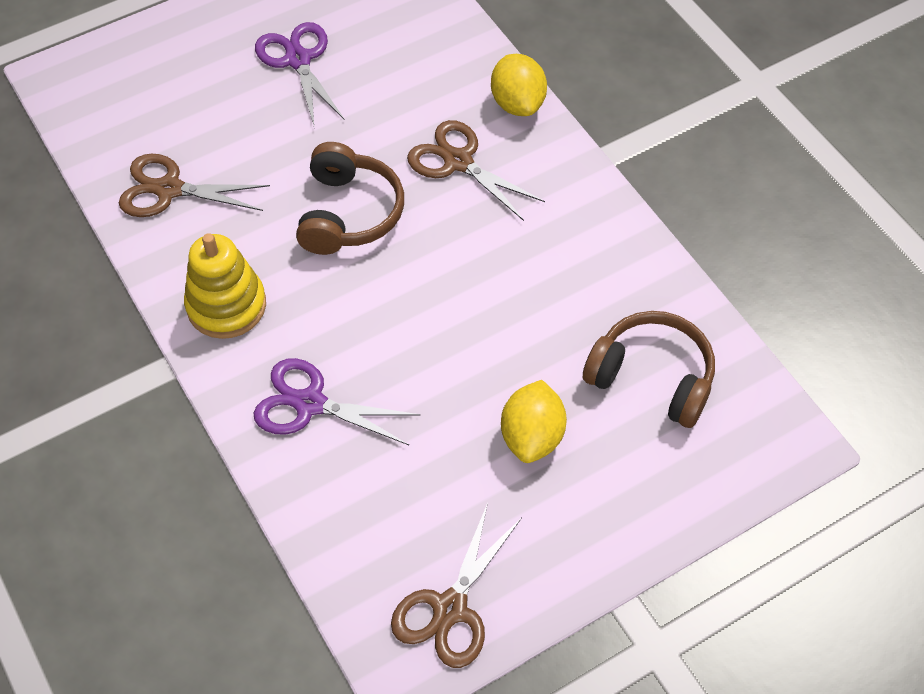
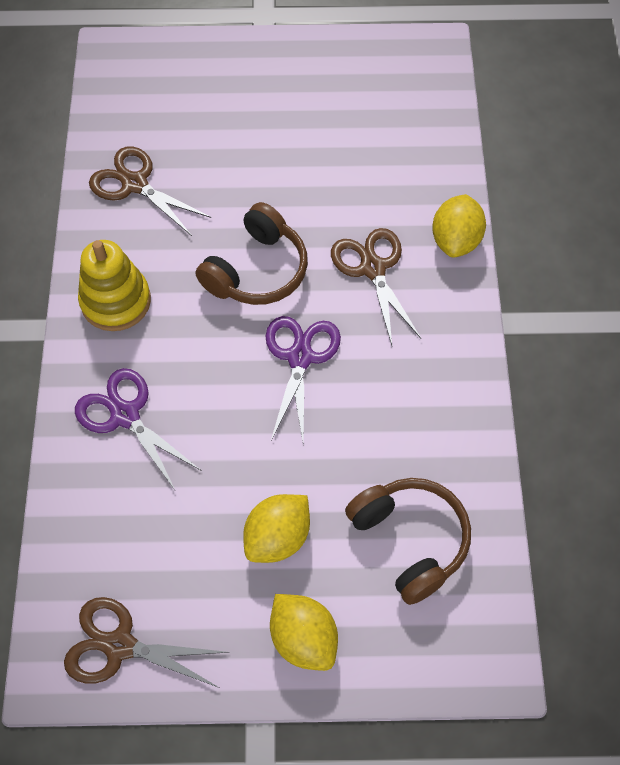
camera: 30 degrees right, 5 degrees up
(298, 60) = (301, 120): purple scissors -> purple scissors (300, 357)
(450, 608) = (120, 646): brown scissors -> brown scissors turned 45 degrees clockwise
(615, 509) = (303, 638): none -> yellow lemon

